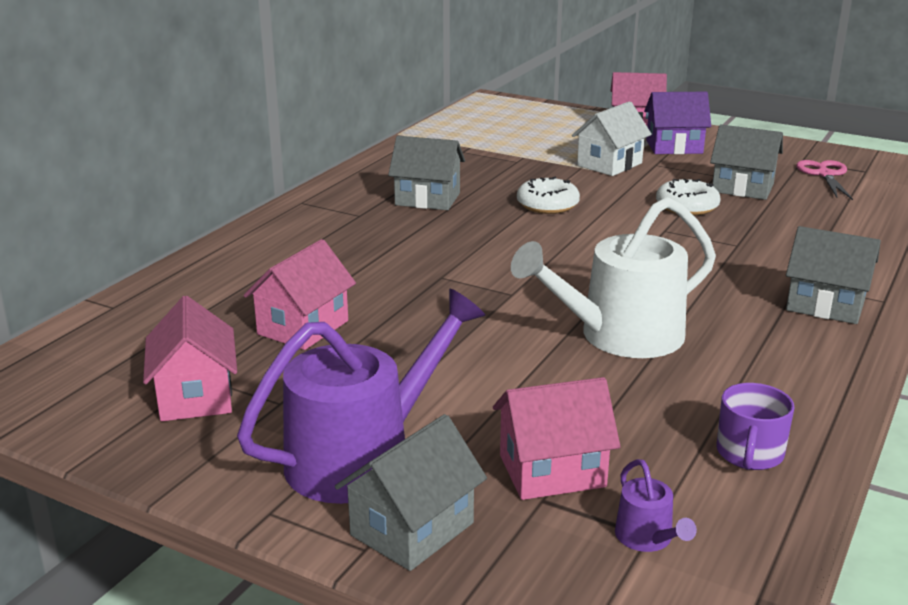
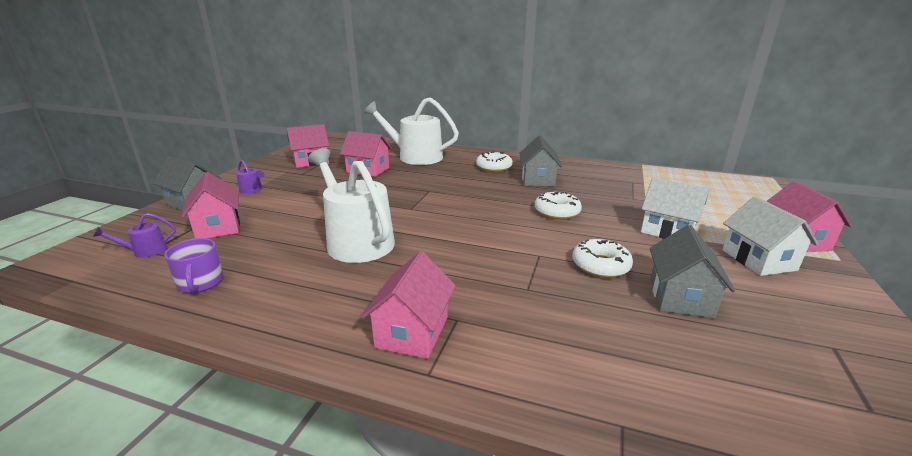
camera: 80 degrees right, 0 degrees up
(249, 279) = (415, 157): none -> white watering can
(354, 220) = (494, 167): none -> white donut
(361, 457) = (252, 190): purple watering can -> purple watering can, size x0.42
(674, 147) = (758, 260): purple house -> white house
(749, 453) = (200, 282): purple mug -> purple mug turned 120 degrees counterclockwise
(825, 174) = (800, 364): pink scissors -> none
(825, 305) = (412, 332): grey house -> pink house

